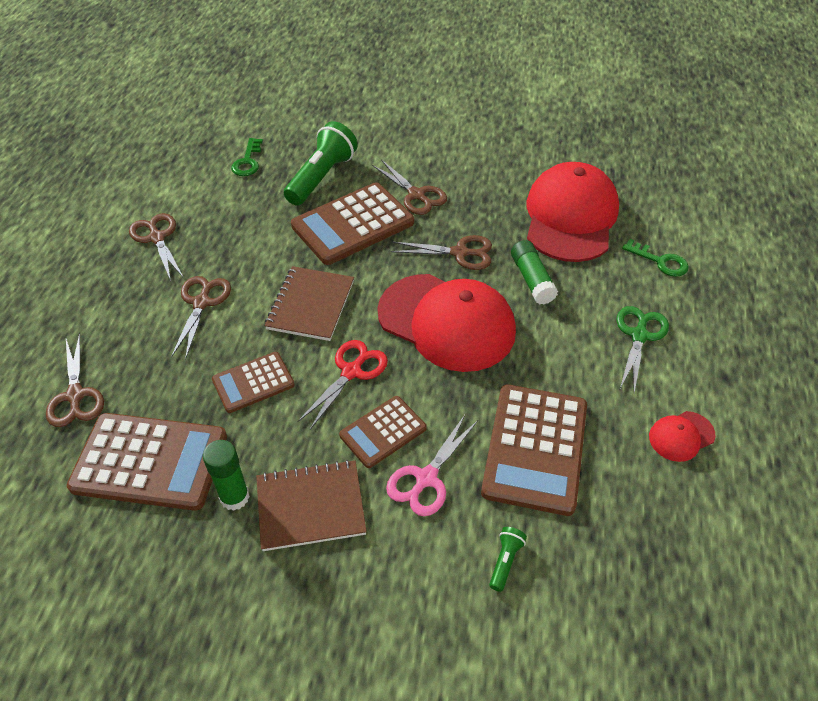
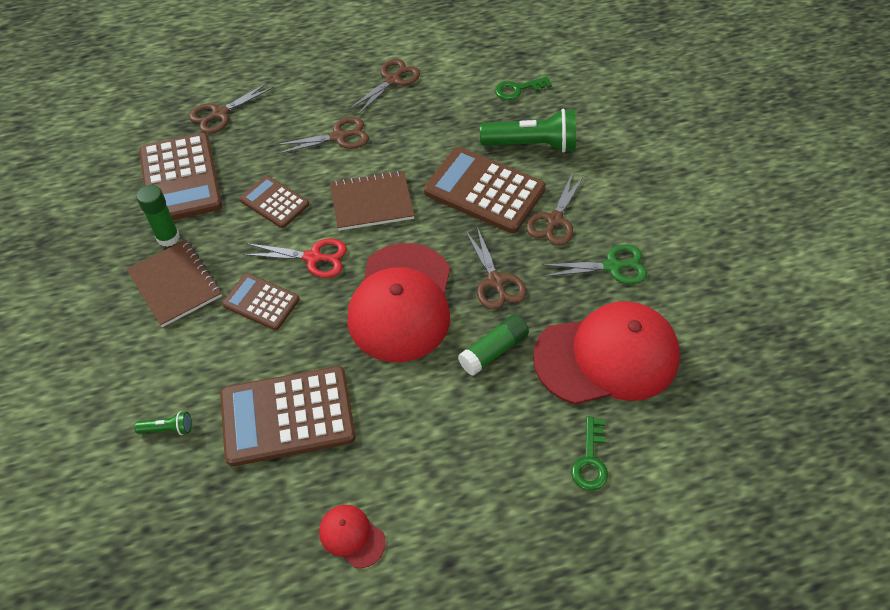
camera: 65 degrees right, 5 degrees up
(426, 478) = (227, 347): pink scissors -> none
(639, 336) = (466, 466): green scissors -> green scissors (612, 266)

